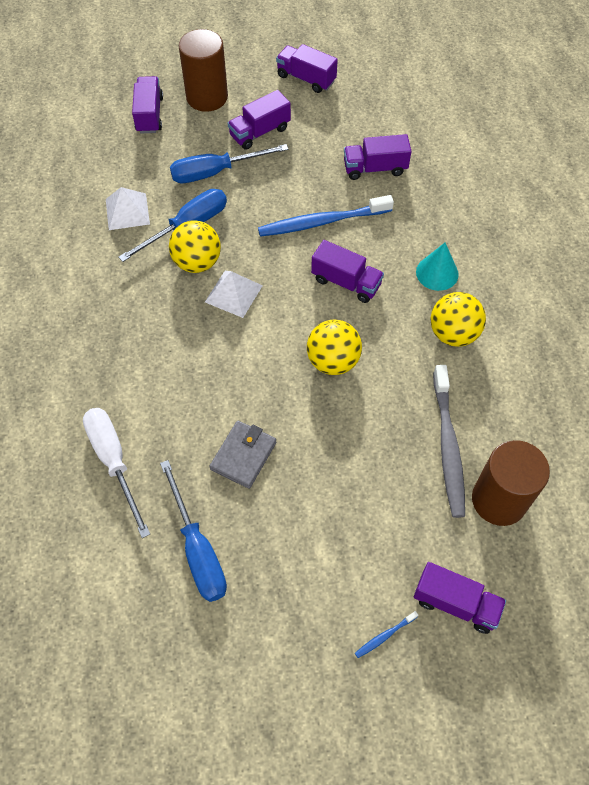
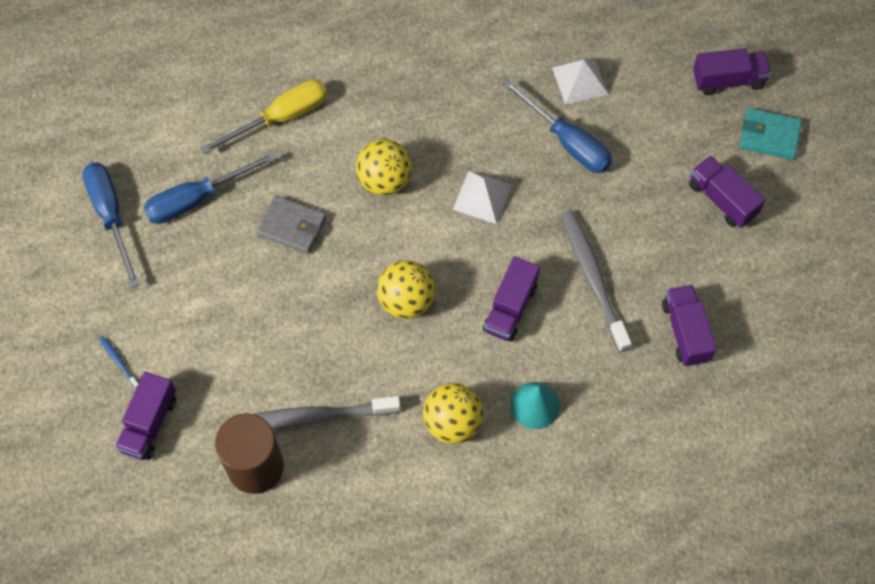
camera: 85 degrees right, 5 degrees up
(114, 461) = (280, 118): white screwdriver -> yellow screwdriver
(197, 262) = (519, 157): yellow ball -> yellow ball (384, 180)
(207, 97) = (769, 136): brown cylinder -> turquoise wallet
(215, 172) = (650, 160): blue screwdriver -> blue screwdriver (111, 216)
(306, 78) = (825, 243): purple truck -> none
(322, 222) = (593, 277): blue toothbrush -> grey toothbrush

